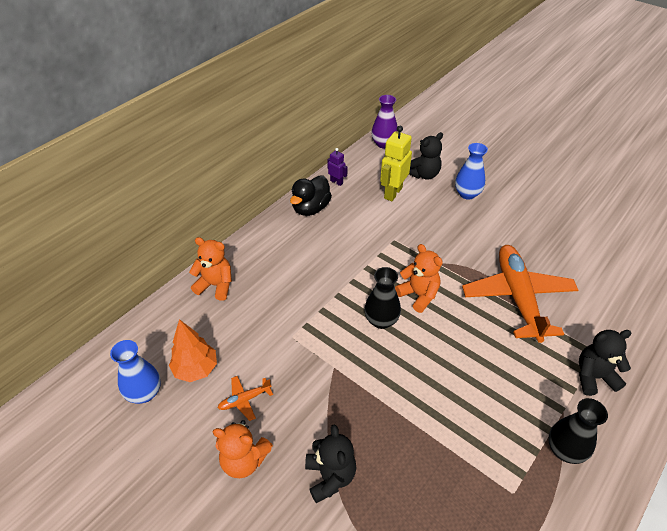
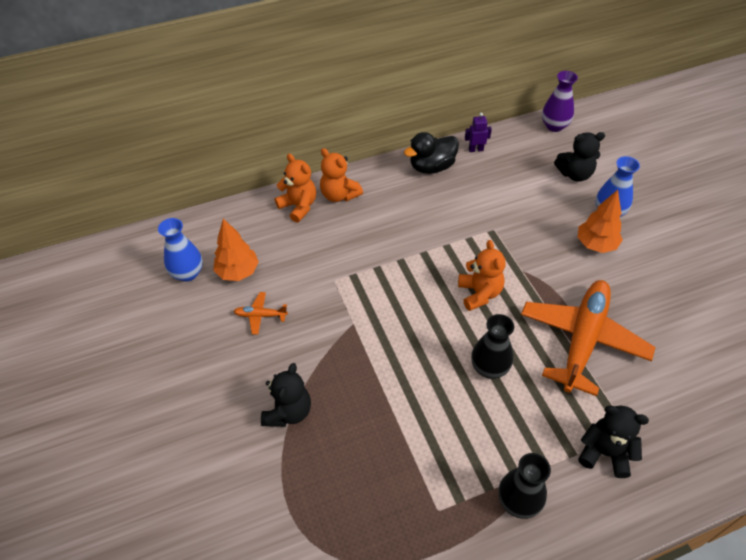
camera: 30 degrees right, 5 degrees up
(244, 460) = (229, 364): orange teddy bear -> orange teddy bear (339, 195)
(336, 182) = (475, 149): purple robot -> purple robot turned 75 degrees counterclockwise
(381, 320) = (425, 301): black vase -> black vase (489, 368)
(392, 193) = (526, 182): yellow robot -> none
(475, 221) = (595, 245): none -> orange tree

